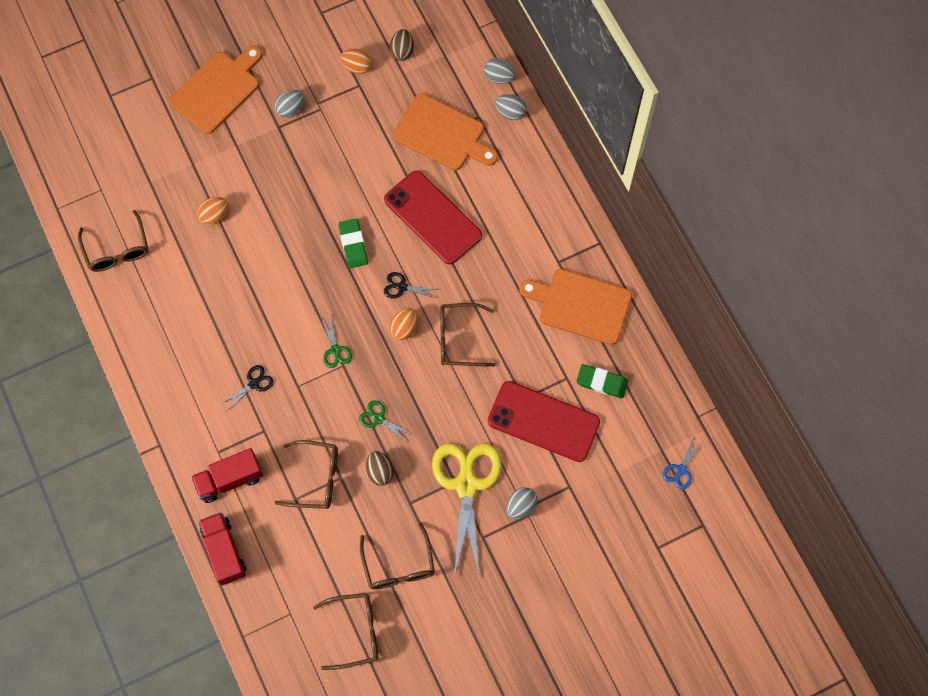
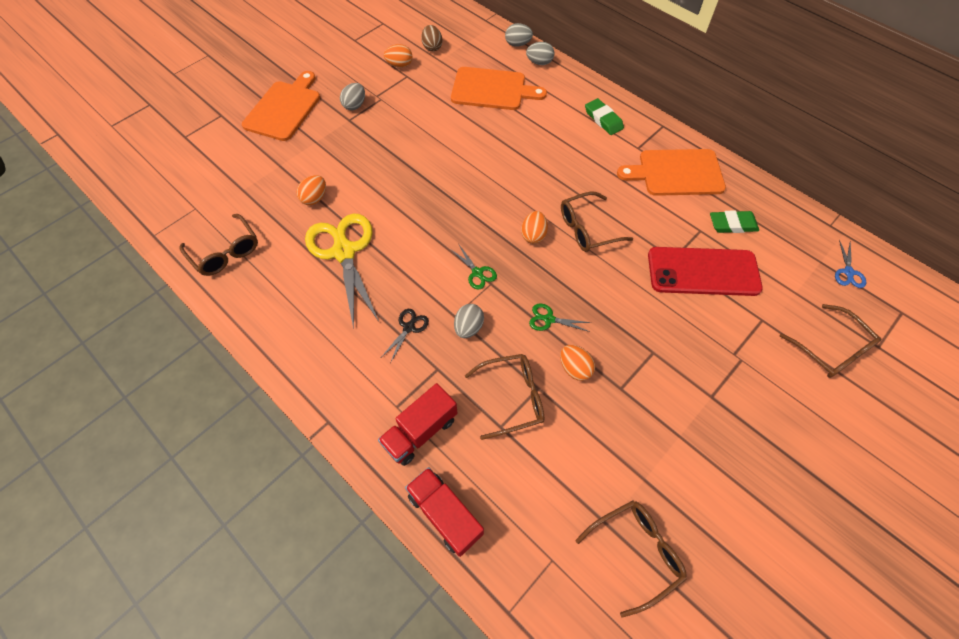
camera: 20 degrees left, 10 degrees down
(353, 245) = (454, 185): green eraser -> green eraser (603, 119)
(379, 471) = (575, 368): brown egg -> orange egg
(398, 564) = (643, 456): brown glasses -> brown glasses (830, 348)
(402, 287) = (514, 204): black scissors -> none
(432, 217) = (514, 146): red phone -> none
(466, 485) = (666, 351): yellow scissors -> yellow scissors (344, 252)
(521, 506) = (729, 353): grey egg -> grey egg (468, 327)

